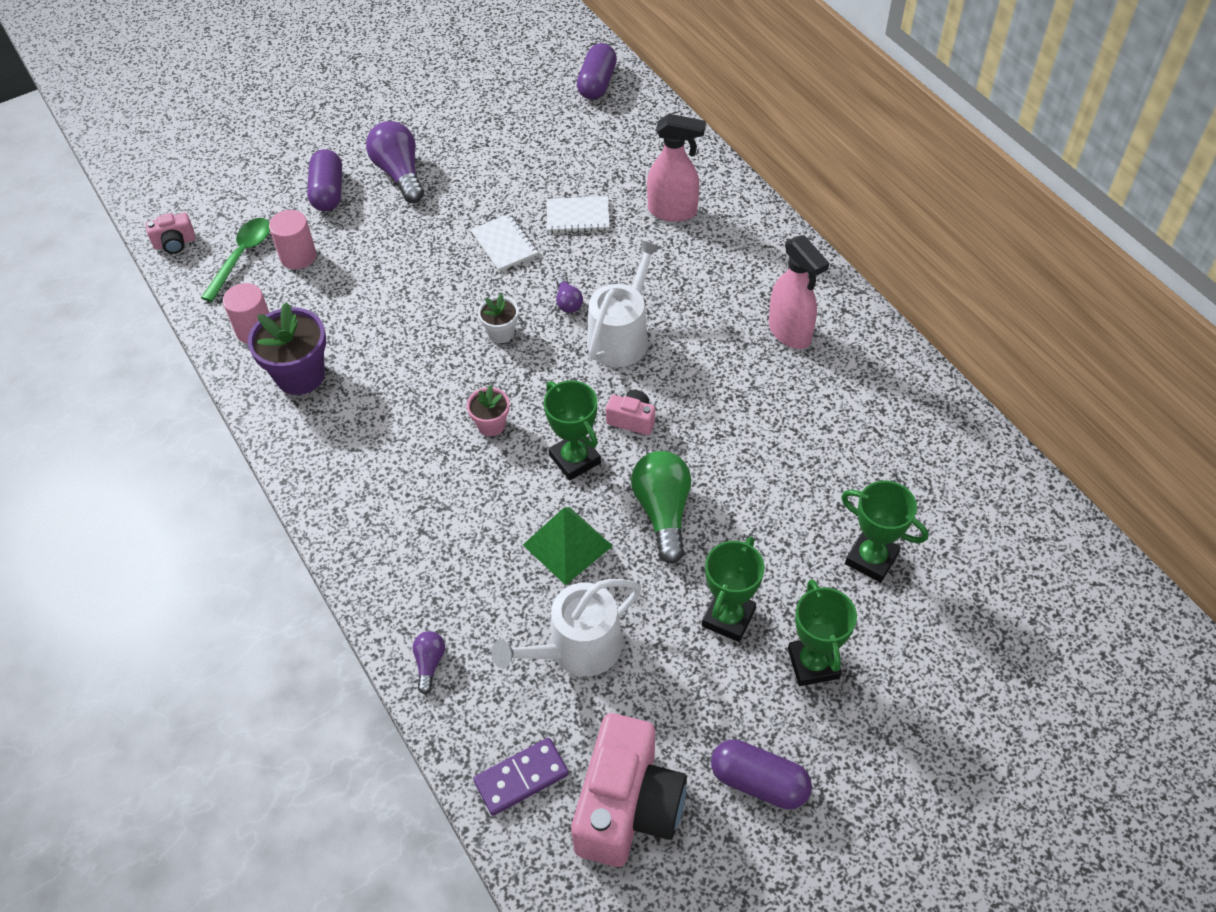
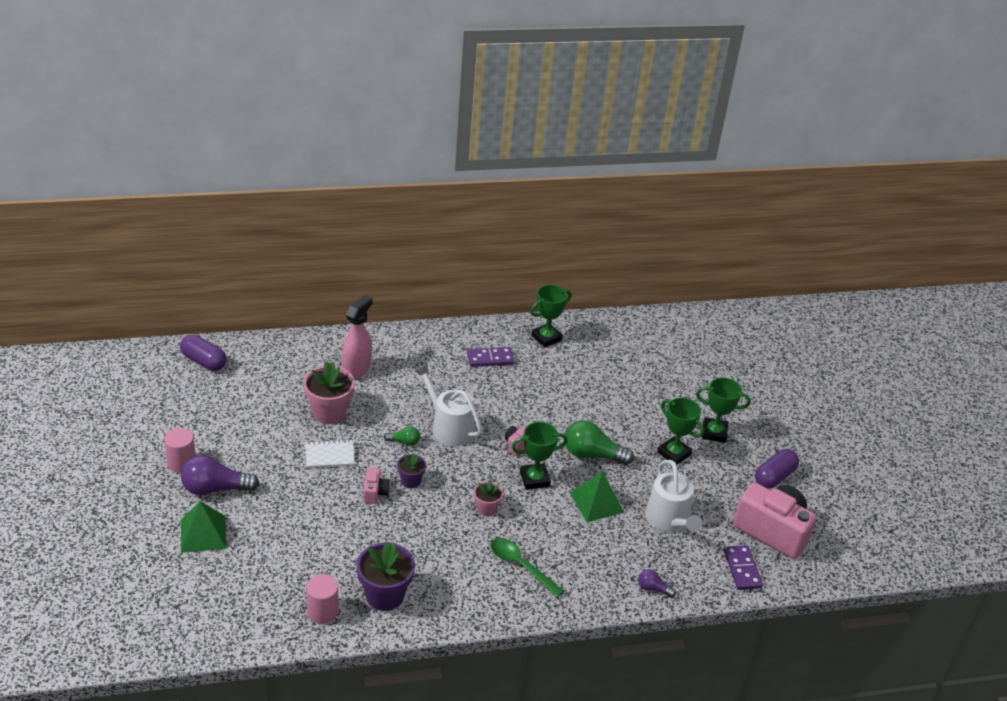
camera: 75 degrees left, 15 degrees down
(175, 243) = (190, 642): pink camera -> pink camera (375, 493)
(242, 256) = (237, 602): green spoon -> green spoon (521, 566)
(298, 256) = (261, 568): pink cylinder -> pink cylinder (181, 463)
(328, 192) = (203, 534): purple capsule -> green pyramid
(501, 333) = (410, 481): white flower pot -> purple flower pot
(568, 302) = (404, 442): purple light bulb -> green light bulb
(578, 216) = (329, 412): white notebook -> pink flower pot
(790, 333) = (490, 359): pink spray bottle -> purple domino
(871, 559) = (660, 388): green trophy -> green trophy (546, 338)

